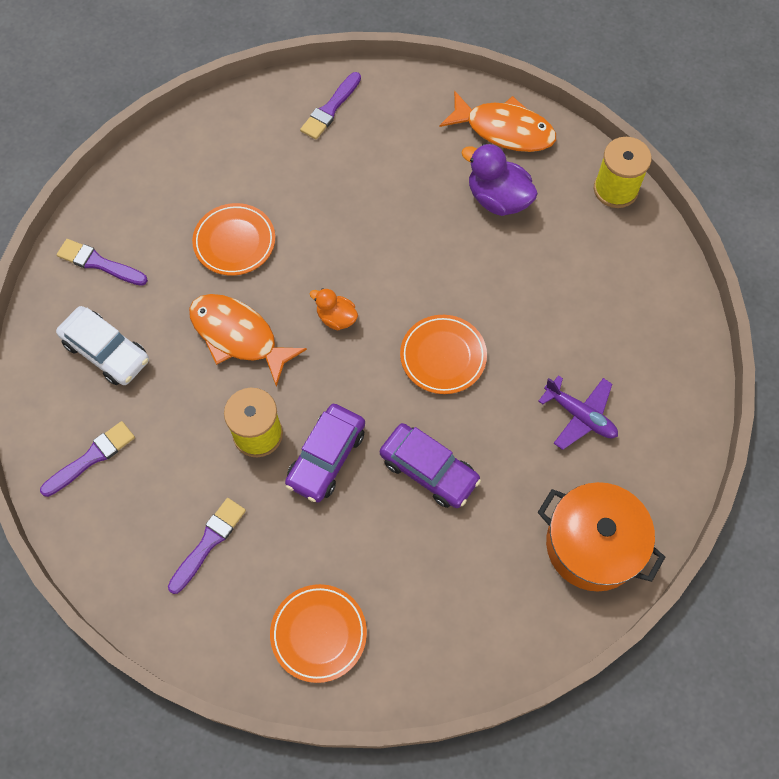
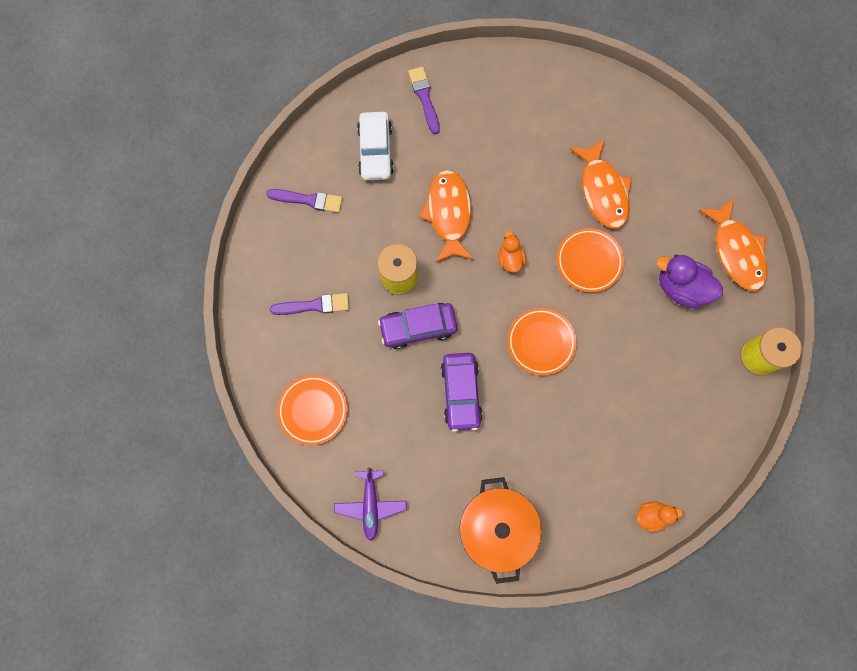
camera: 50 degrees right, 10 degrees up
(234, 242) = (506, 159): orange plate -> orange plate (589, 261)
(330, 109) = (649, 134): purple brush -> none
(346, 187) = (602, 191): none -> orange fish
(498, 199) = (680, 288): purple duck -> purple duck turned 60 degrees counterclockwise
(580, 415) = (575, 456): purple plane -> purple plane (370, 505)
(690, 394) = (651, 515): none -> orange duck

